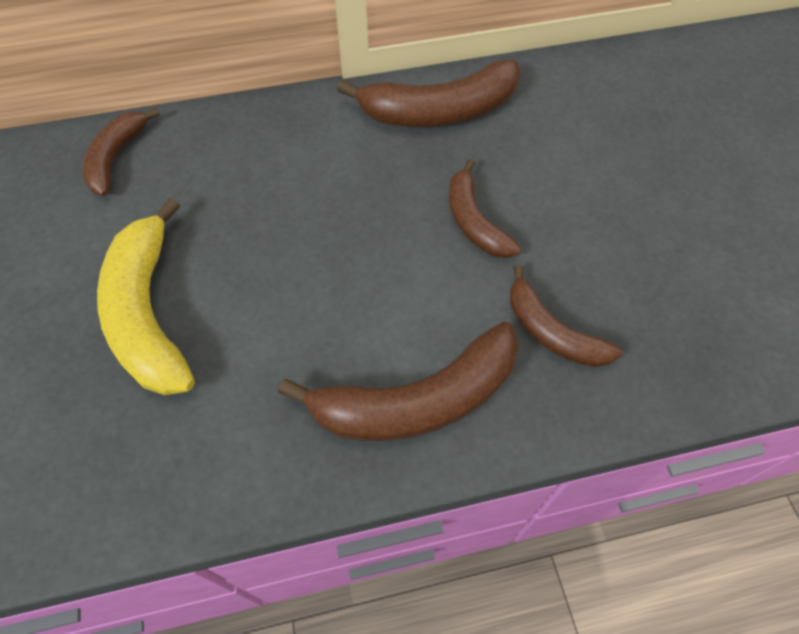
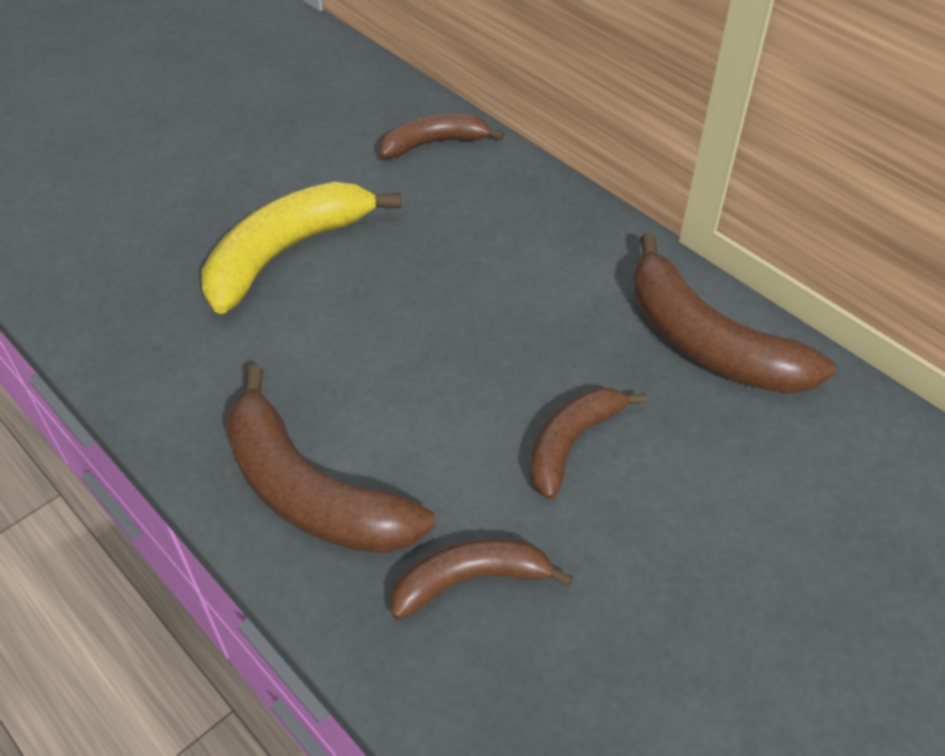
camera: 60 degrees right, 10 degrees down
(551, 332) = (470, 580): brown banana -> brown banana turned 60 degrees clockwise

